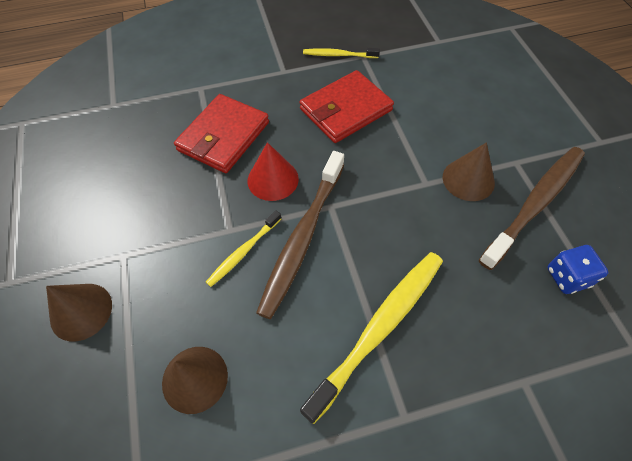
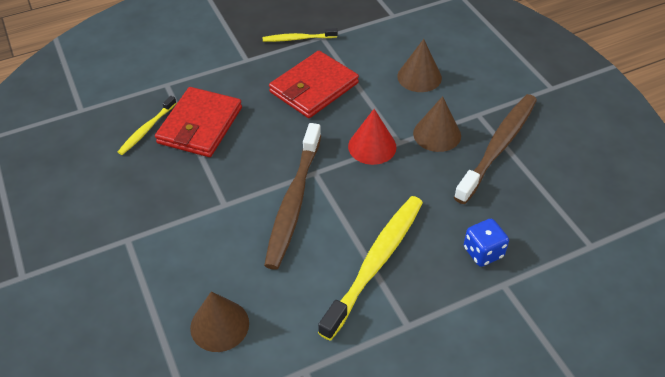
camera: 10 degrees left, 10 degrees down
(81, 311) = (100, 289): brown cone -> brown cone (419, 77)
(243, 252) = (241, 220): yellow toothbrush -> yellow toothbrush (147, 129)
(273, 179) = (256, 157): red cone -> red cone (372, 146)
(567, 277) = (531, 201): blue dice -> blue dice (483, 252)

